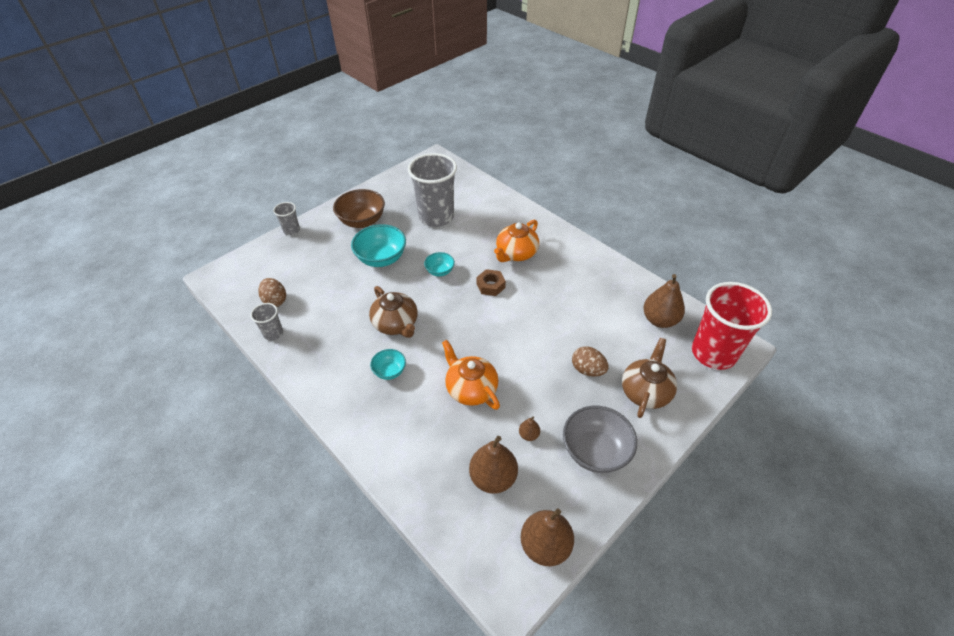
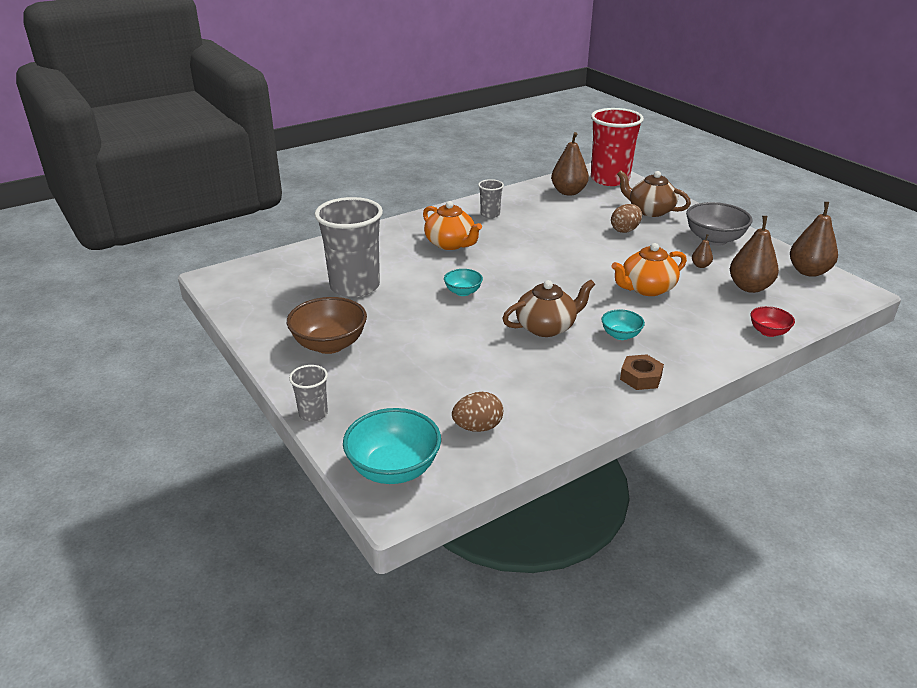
camera: 80 degrees left, 15 degrees down
(273, 333) = (545, 427): grey cup -> grey cup (490, 214)
(381, 258) = (421, 332): turquoise bowl -> turquoise bowl (394, 469)
(408, 486) = (768, 332): none -> red bowl
(490, 286) = (498, 263): brown nut -> brown nut (641, 377)

